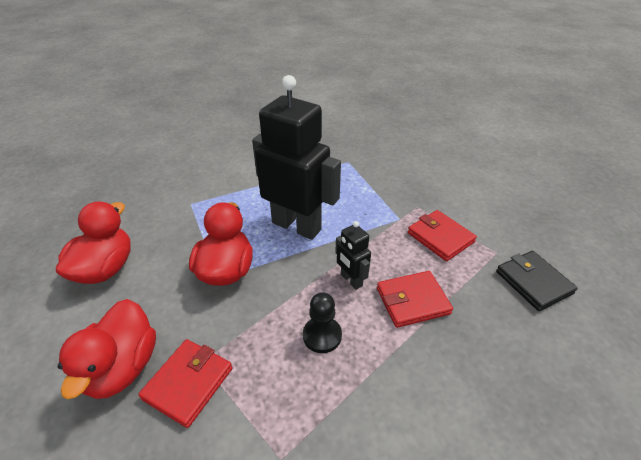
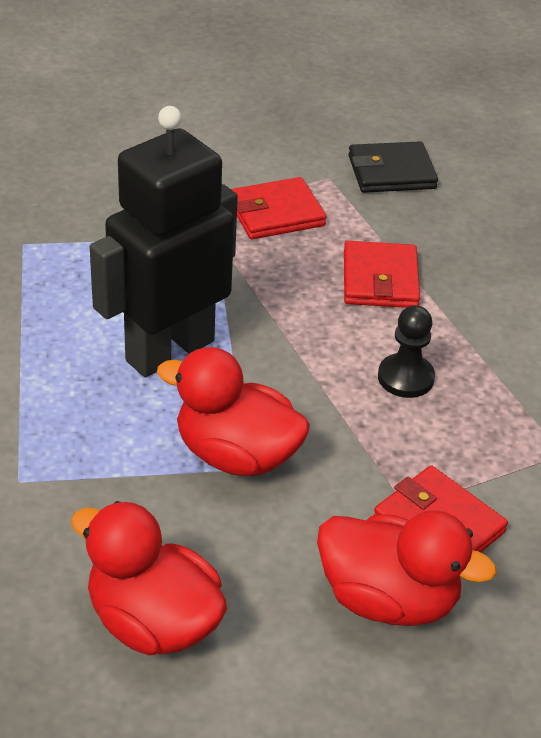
camera: 75 degrees left, 0 degrees up
(351, 280) = (319, 324): black robot -> none

